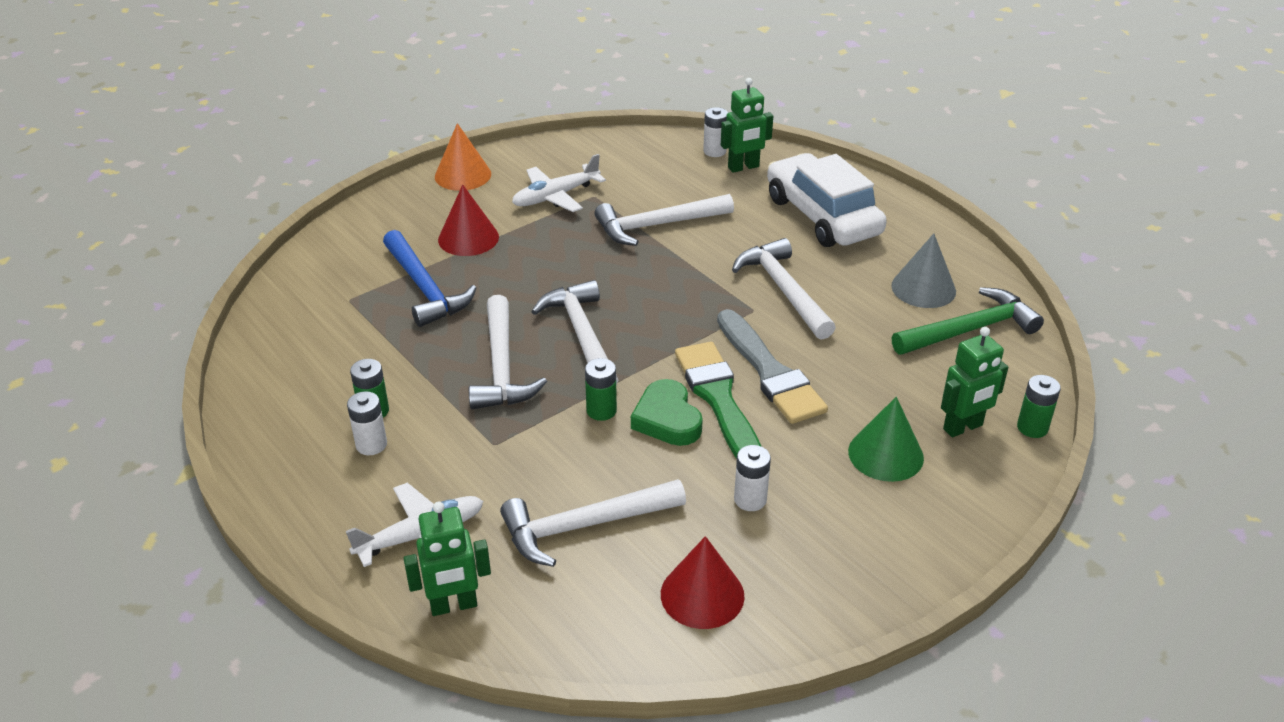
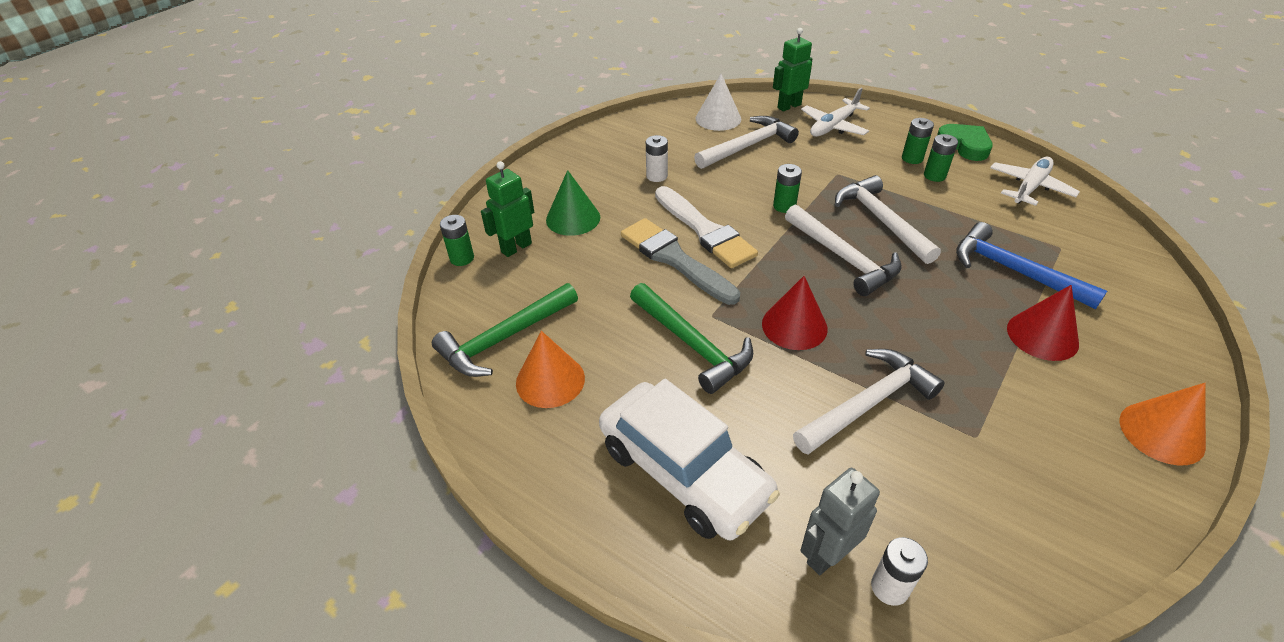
camera: 165 degrees right, 5 degrees up
(371, 445) = (912, 158): white battery -> green battery
(556, 196) = (1018, 423): white plane -> white plane (1029, 188)
(596, 605) = (718, 118): none -> white cone
(667, 419) = (735, 210): green heart -> green heart (964, 146)
(702, 594) = (665, 132): red cone -> red cone (794, 326)
(719, 399) = (705, 230): green brush -> white brush
(743, 167) = (827, 555): green robot -> grey robot
(783, 290) = (692, 344): white hammer -> green hammer
(923, 288) = (550, 380): grey cone -> orange cone

